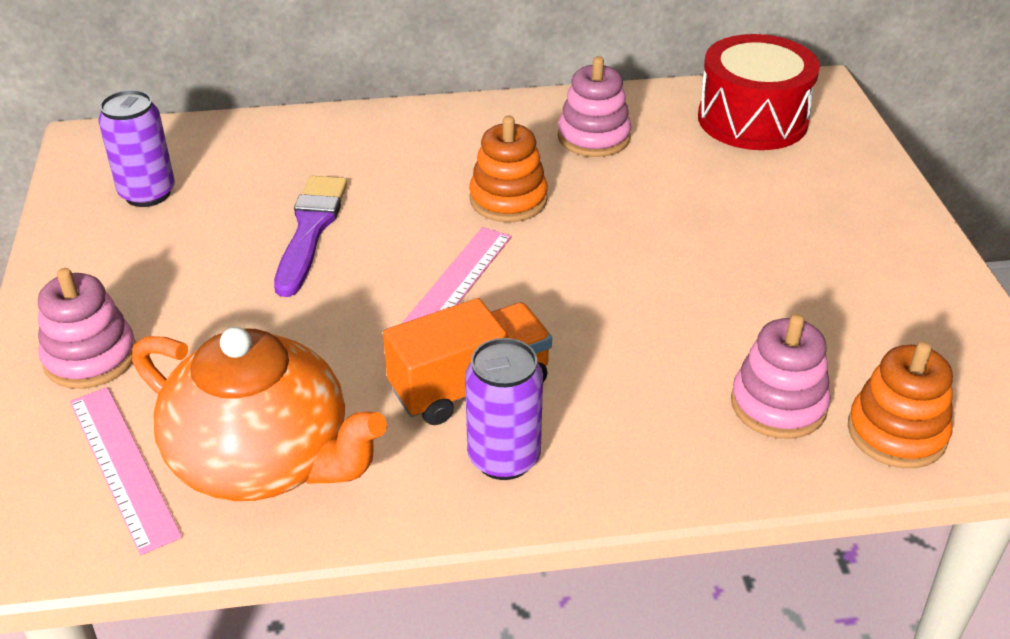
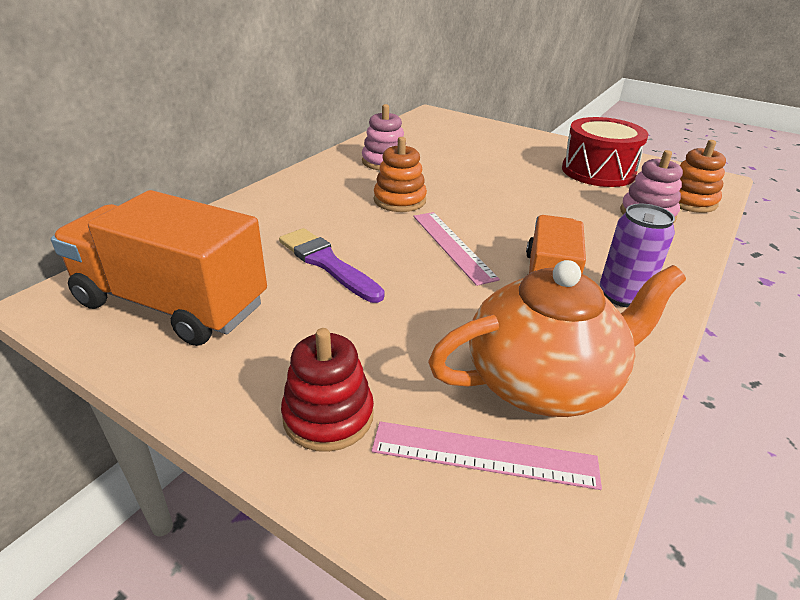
camera: 50 degrees left, 5 degrees down
(90, 357) = (328, 416): pink stacking toy -> red stacking toy
(147, 194) = (172, 304): purple can -> orange truck
(752, 120) = (433, 131): red drum -> red drum (598, 171)

